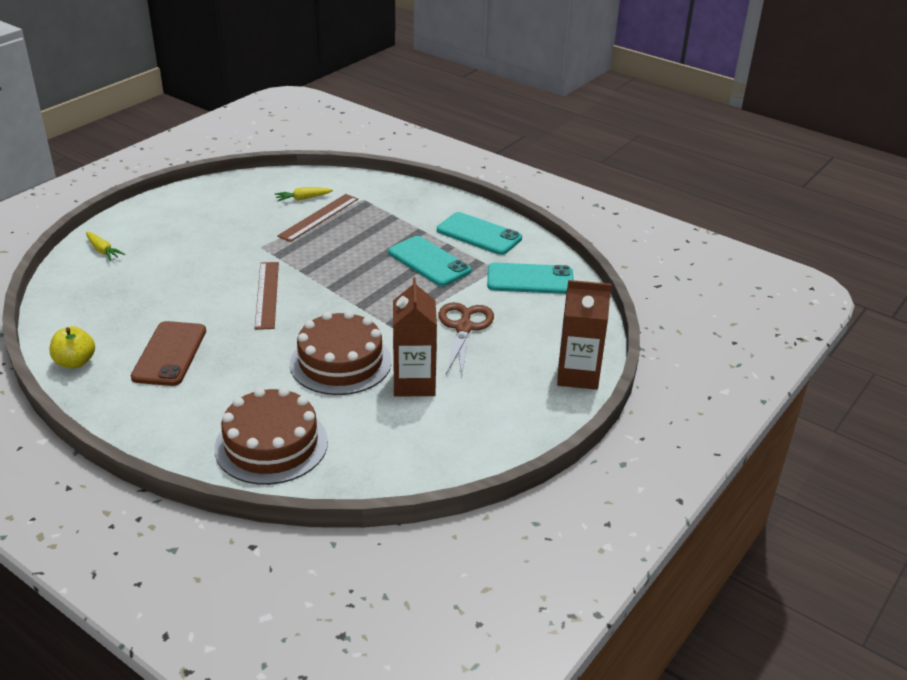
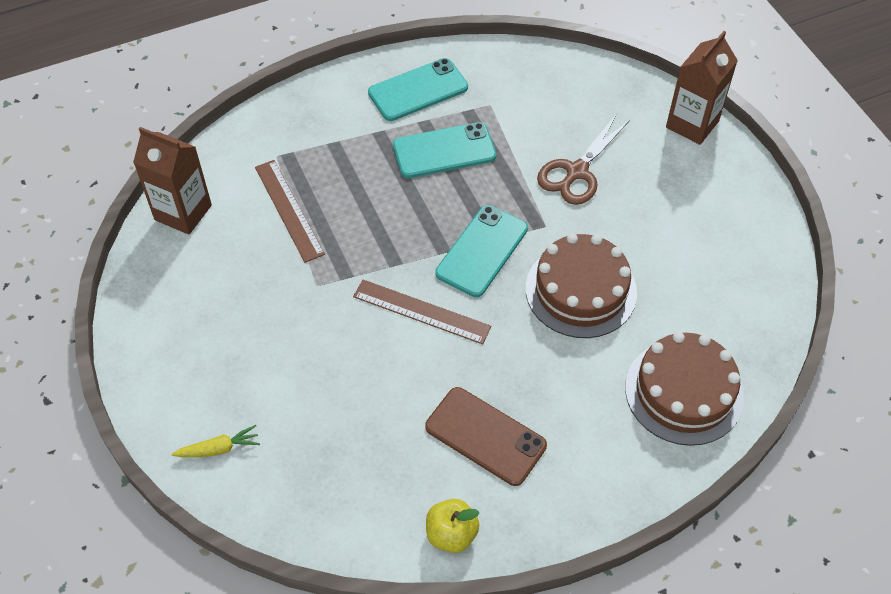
camera: 60 degrees left, 20 degrees up
(303, 198) = (235, 209): yellow carrot -> none
(414, 383) = (644, 245): brown carton -> brown carton (183, 212)
(464, 328) = (576, 172): brown scissors -> brown scissors turned 90 degrees counterclockwise
(530, 279) = (524, 88): turquoise phone -> turquoise phone (481, 251)

